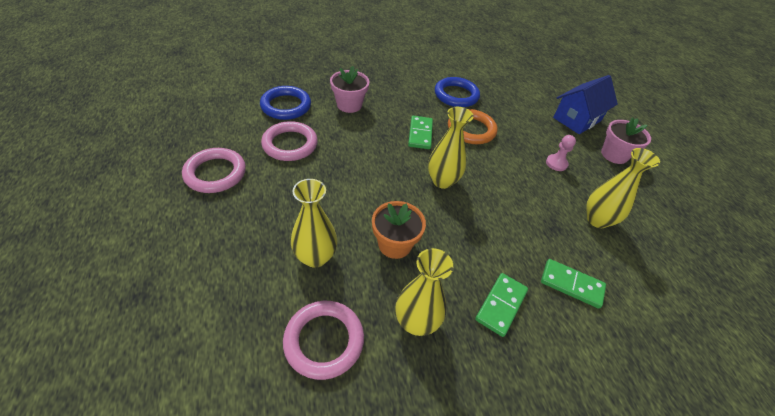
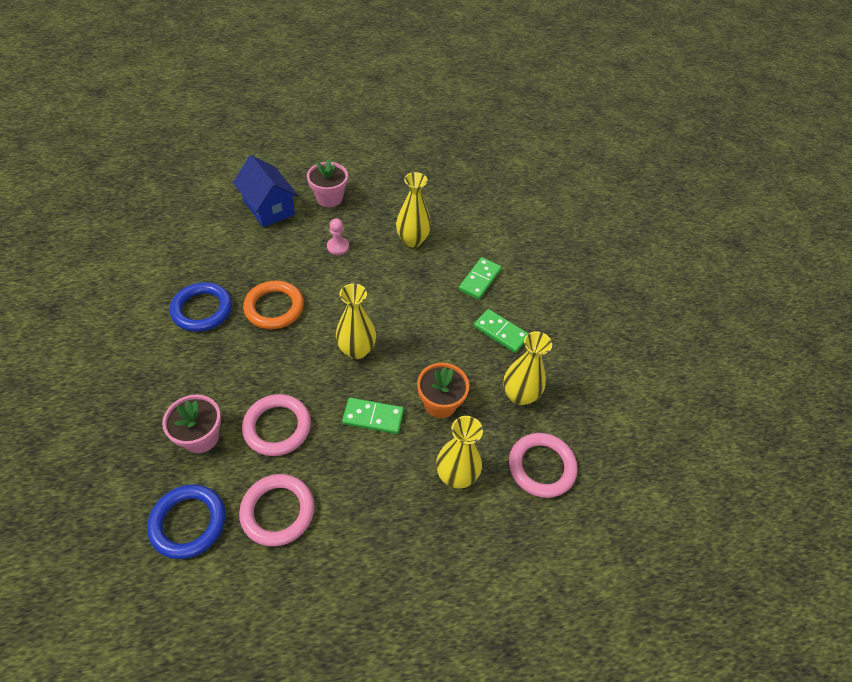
camera: 85 degrees left, 5 degrees up
(215, 173) = (326, 602): pink ring -> pink ring (277, 427)
(420, 134) = (275, 360): green domino -> green domino (373, 417)

